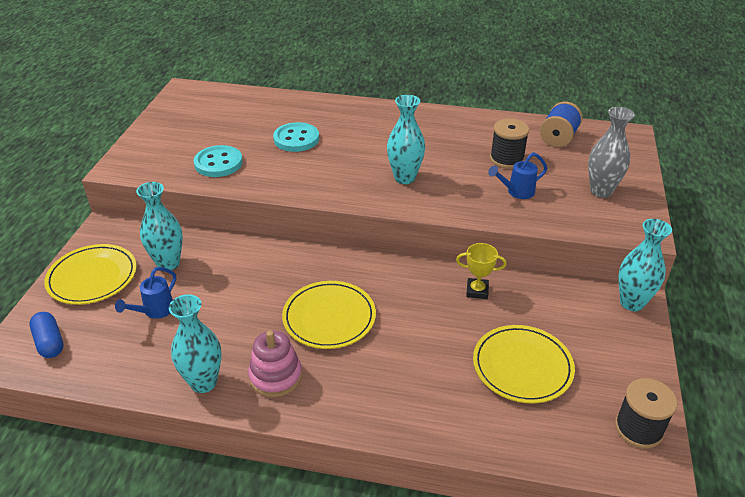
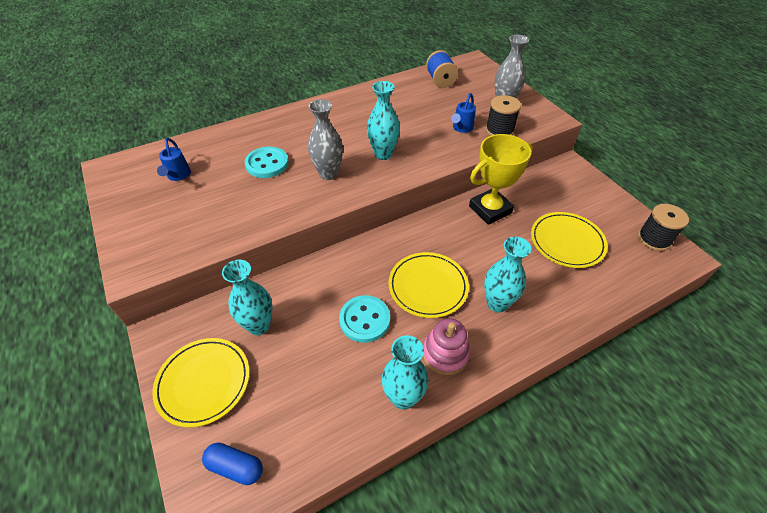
camera: 40 degrees left, 10 degrees up
(155, 311) = (296, 372): blue watering can -> blue watering can (178, 176)
(218, 163) = (226, 216): turquoise button -> turquoise button (365, 320)
(335, 170) = (328, 174): none -> grey vase
(477, 291) = (490, 209): yellow trophy -> yellow trophy, size x1.91
(506, 159) = (429, 109): black spool -> black spool (499, 130)
(631, 303) = (570, 168): turquoise vase -> turquoise vase (497, 303)

